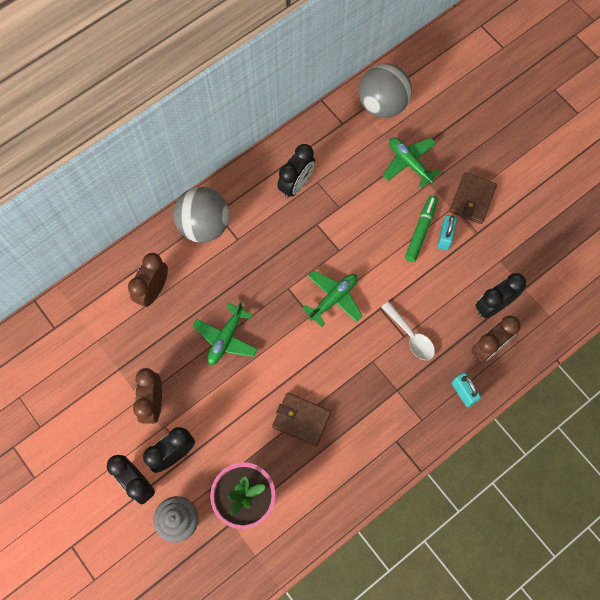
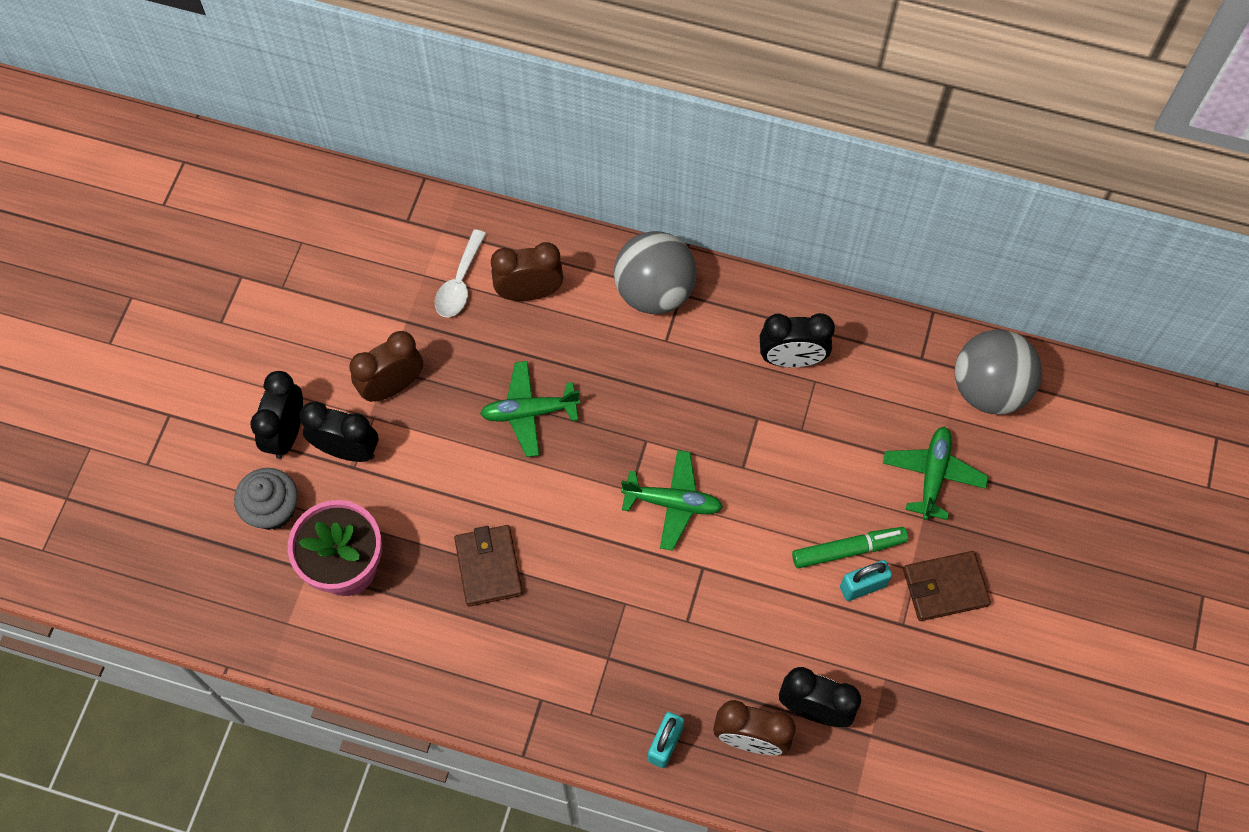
camera: 55 degrees right, 5 degrees down
(411, 336) = (693, 629): white spoon -> white spoon (459, 283)

